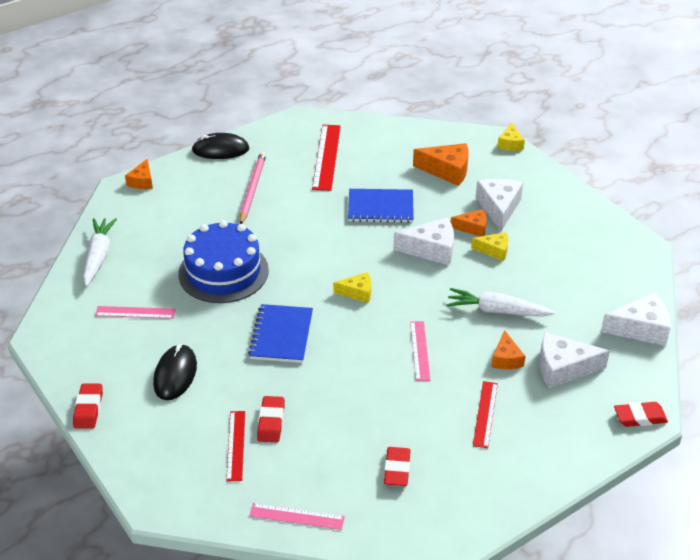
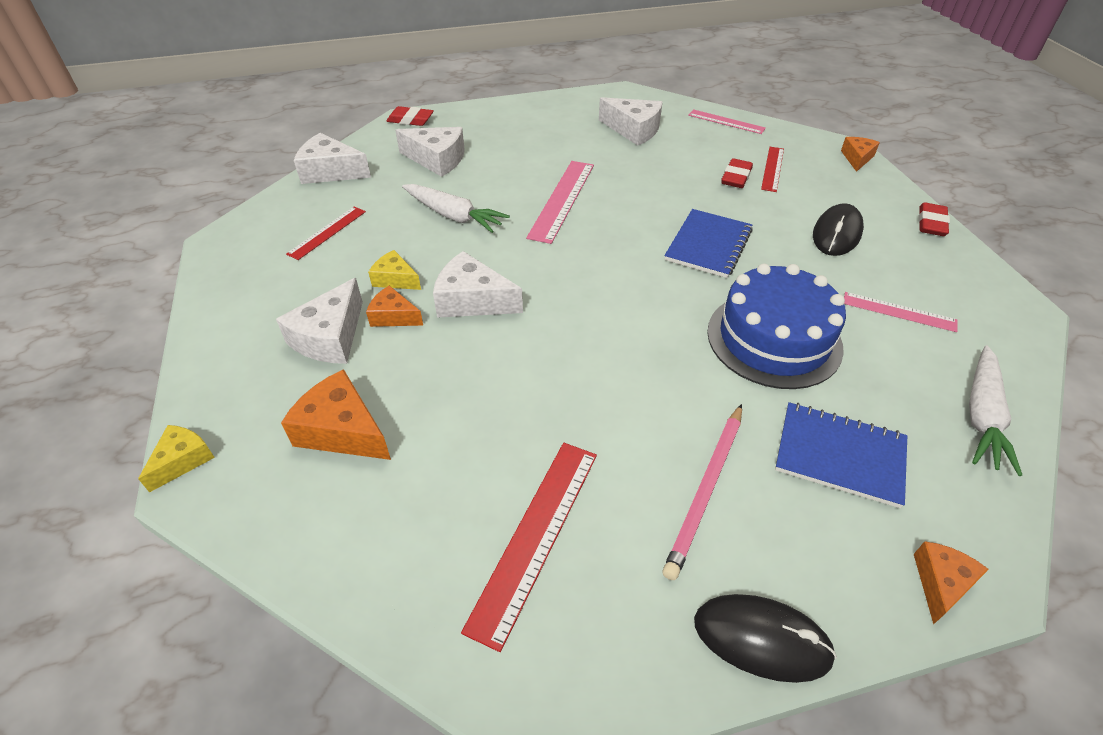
camera: 160 degrees left, 5 degrees up
(357, 292) = (599, 270): yellow cheese -> none
(380, 207) = (500, 385): blue notebook -> blue notebook (839, 455)
(397, 469) = (633, 130): red eraser -> white cheese
(419, 350) = (562, 200): pink ruler -> pink ruler, size x1.62
(485, 414) = (535, 145): red ruler -> red ruler (327, 232)
(506, 358) = (482, 176): orange cheese -> orange cheese (857, 158)

